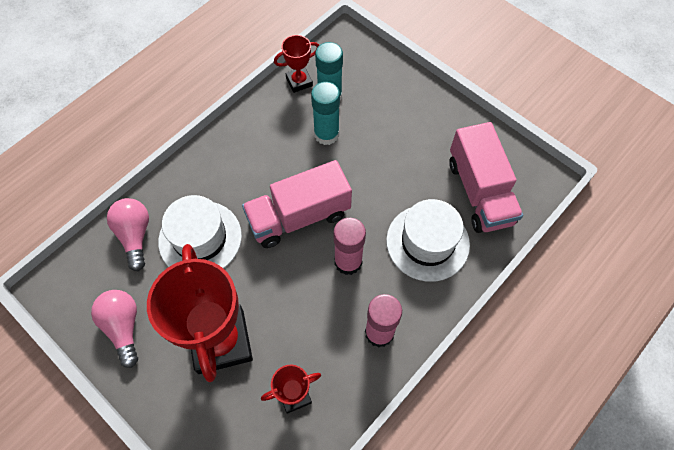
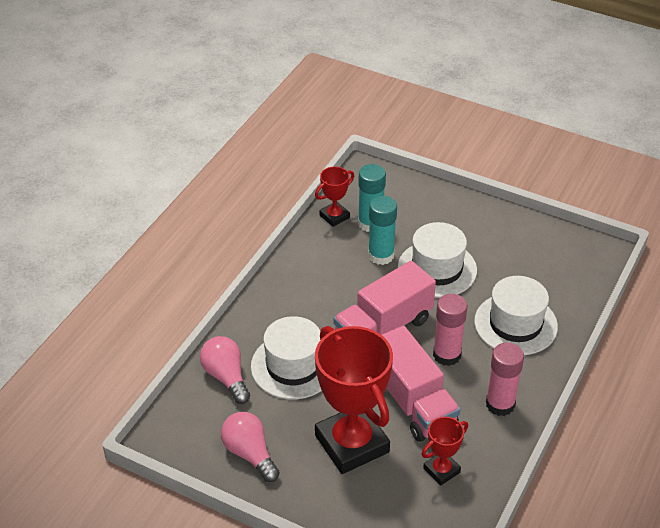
camera: 15 degrees left, 20 degrees down
(374, 161) = (437, 269): none -> white hat
(479, 192) = (547, 274): pink truck -> pink truck (412, 402)

